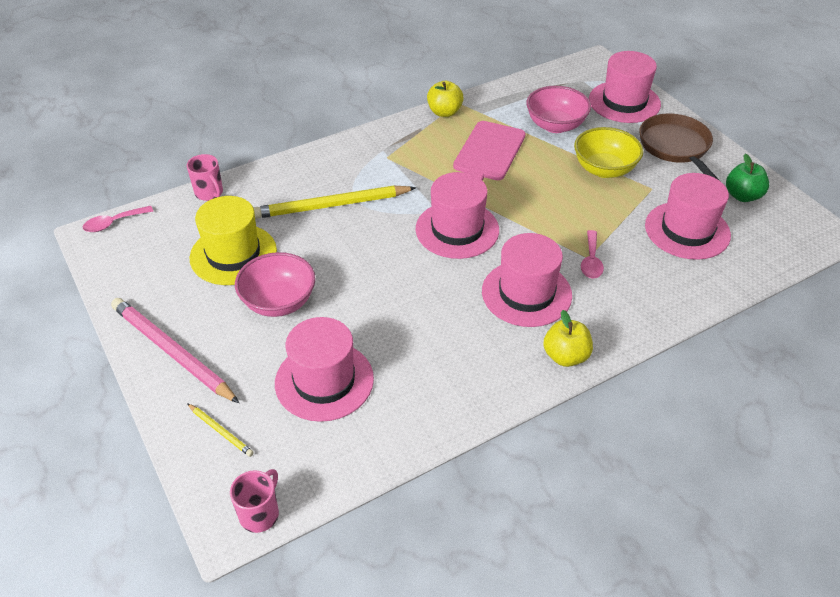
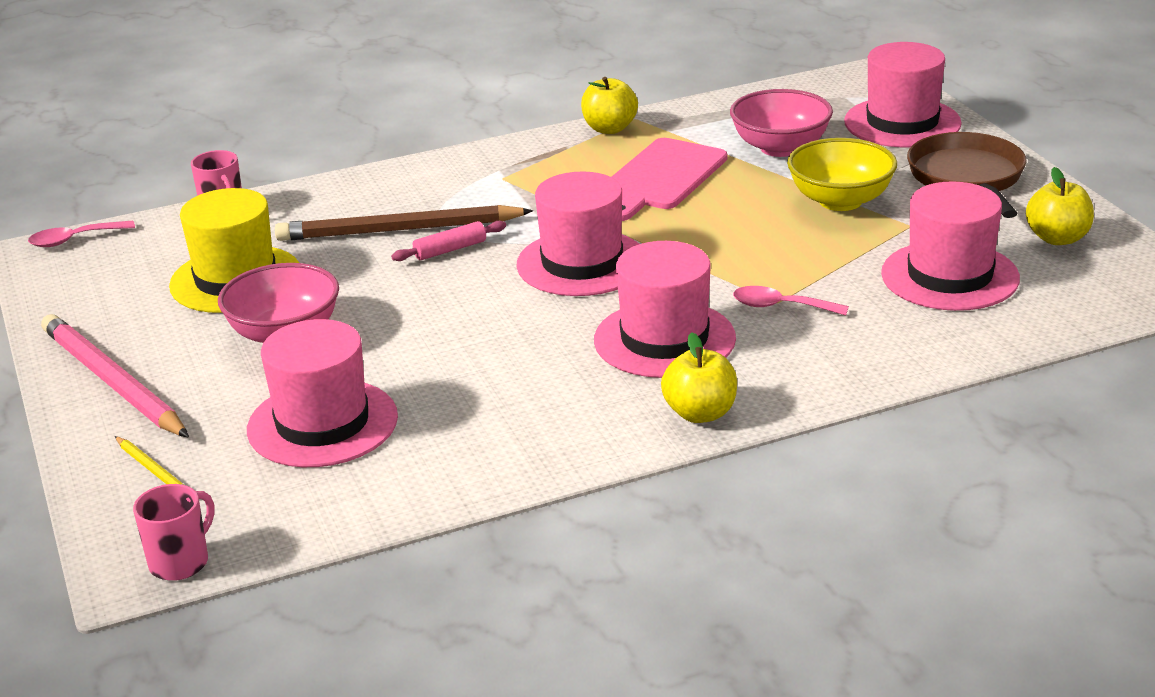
camera: 10 degrees right, 15 degrees down
(331, 206) = (399, 230): yellow pencil -> brown pencil
(369, 221) = (450, 250): none -> pink rolling pin
(591, 261) = (780, 306): pink spoon -> pink spoon turned 90 degrees clockwise
(742, 196) = (1057, 238): green apple -> yellow apple

